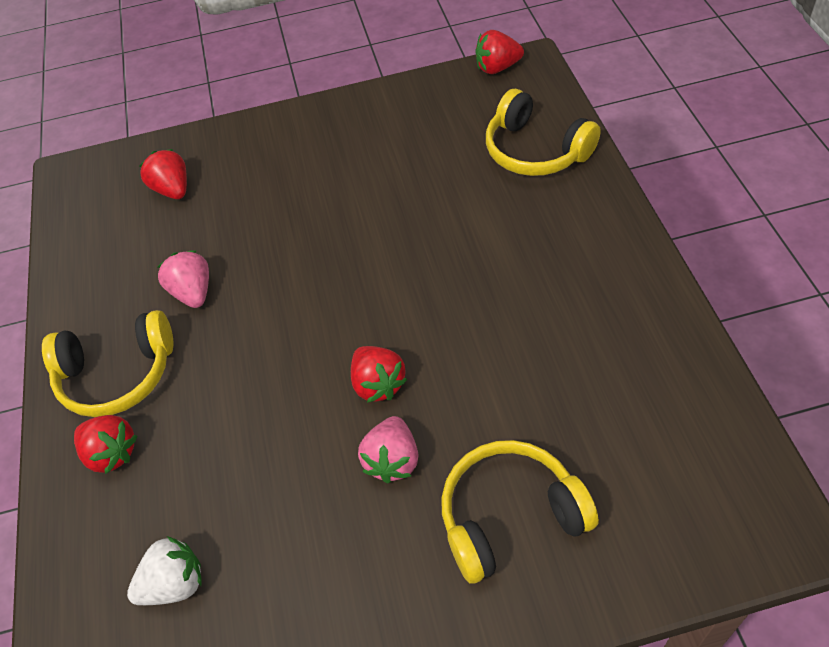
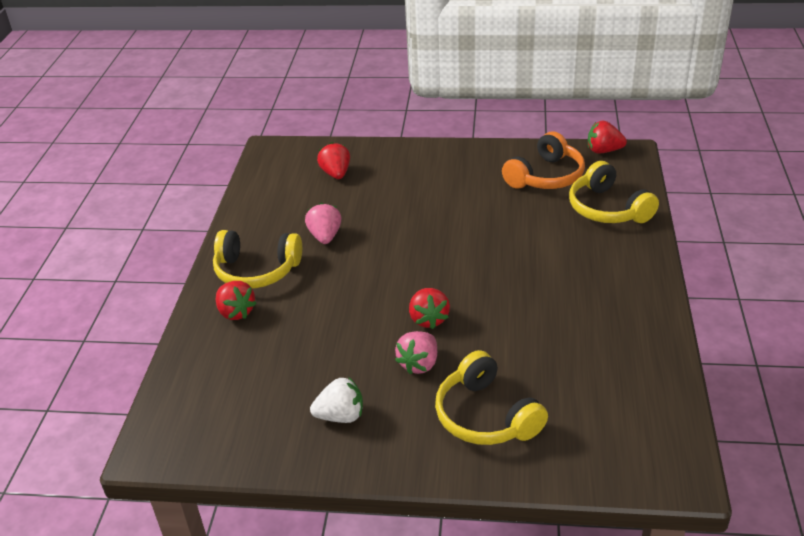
camera: 15 degrees right, 15 degrees down
(175, 583) = (248, 392): white strawberry -> white strawberry (341, 416)
(442, 123) = (546, 176): none -> orange headphones
(510, 516) = (486, 416): yellow headphones -> yellow headphones turned 120 degrees counterclockwise

